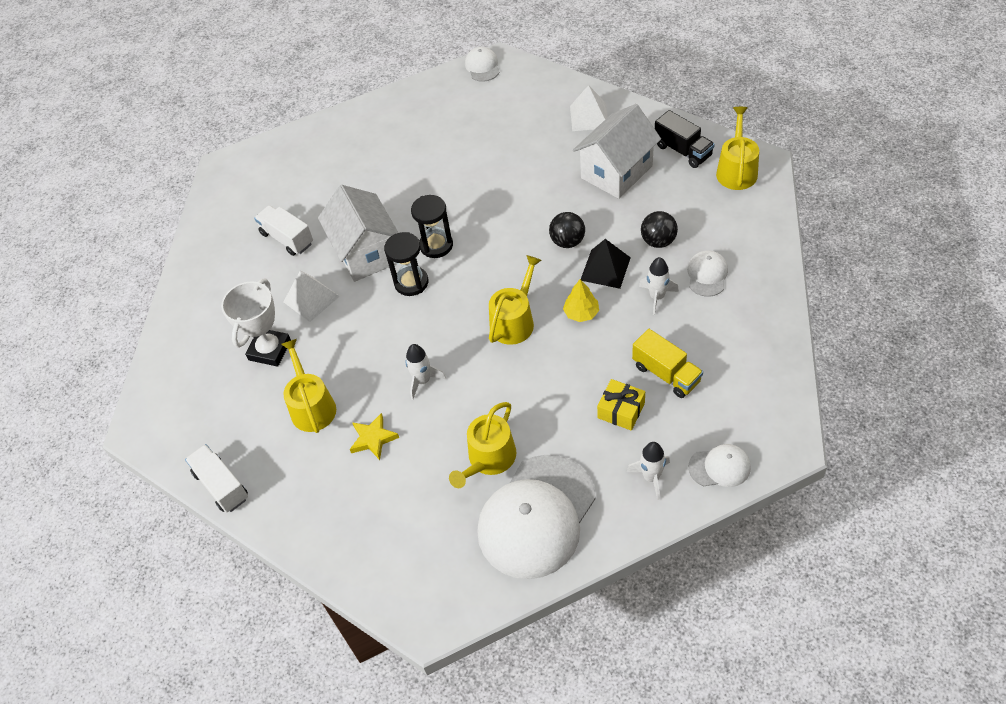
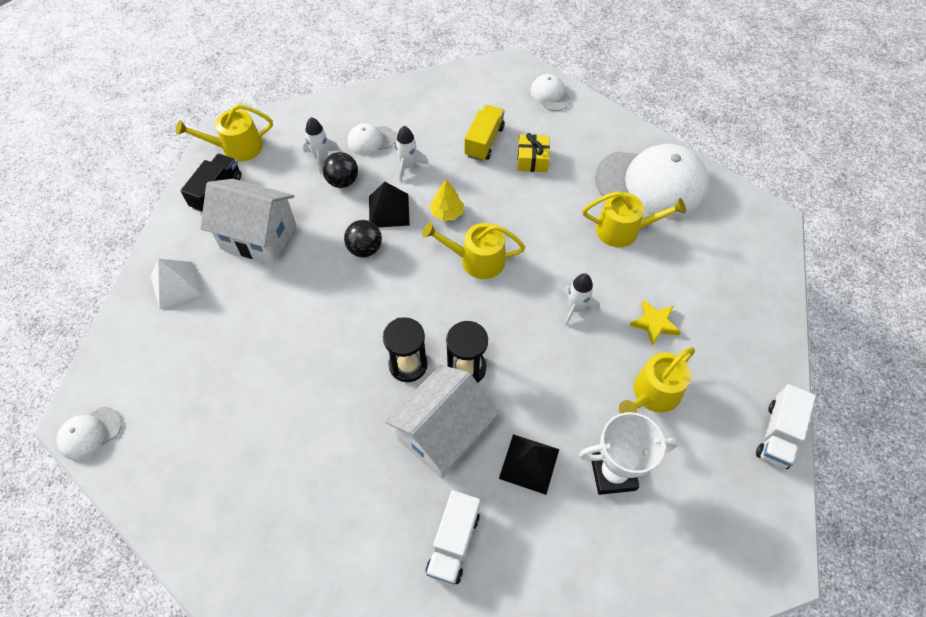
camera: 120 degrees left, 5 degrees up
(311, 299) = (529, 463): white pyramid -> black pyramid
(651, 477) = (580, 128): white rocket -> white rocket (321, 158)

